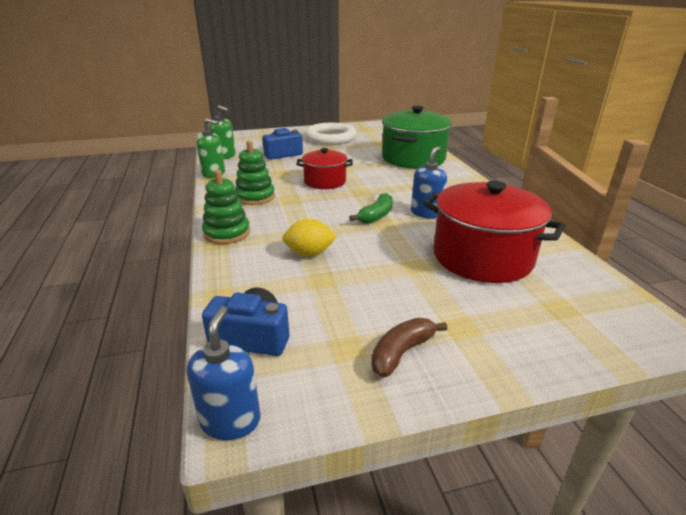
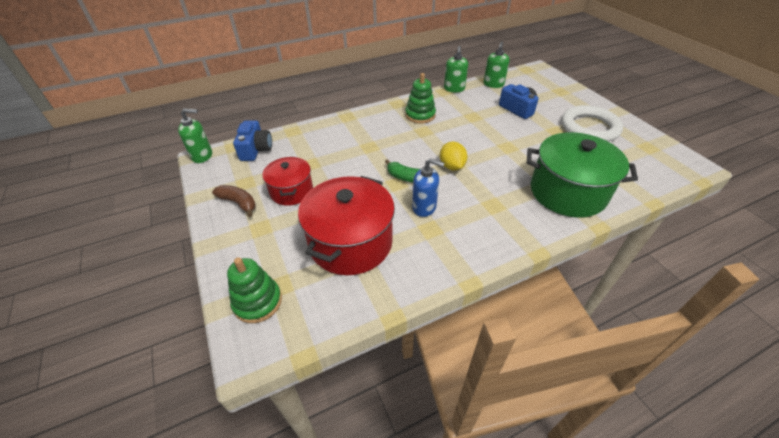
camera: 80 degrees right, 15 degrees up
(227, 233) = (361, 117): green stacking toy -> green stacking toy (257, 302)
(230, 420) = (202, 156): blue soap dispenser -> green soap dispenser
(309, 253) = (341, 154): yellow lemon -> yellow lemon (452, 166)
(325, 181) = (466, 142): red pot -> red pot (291, 191)

